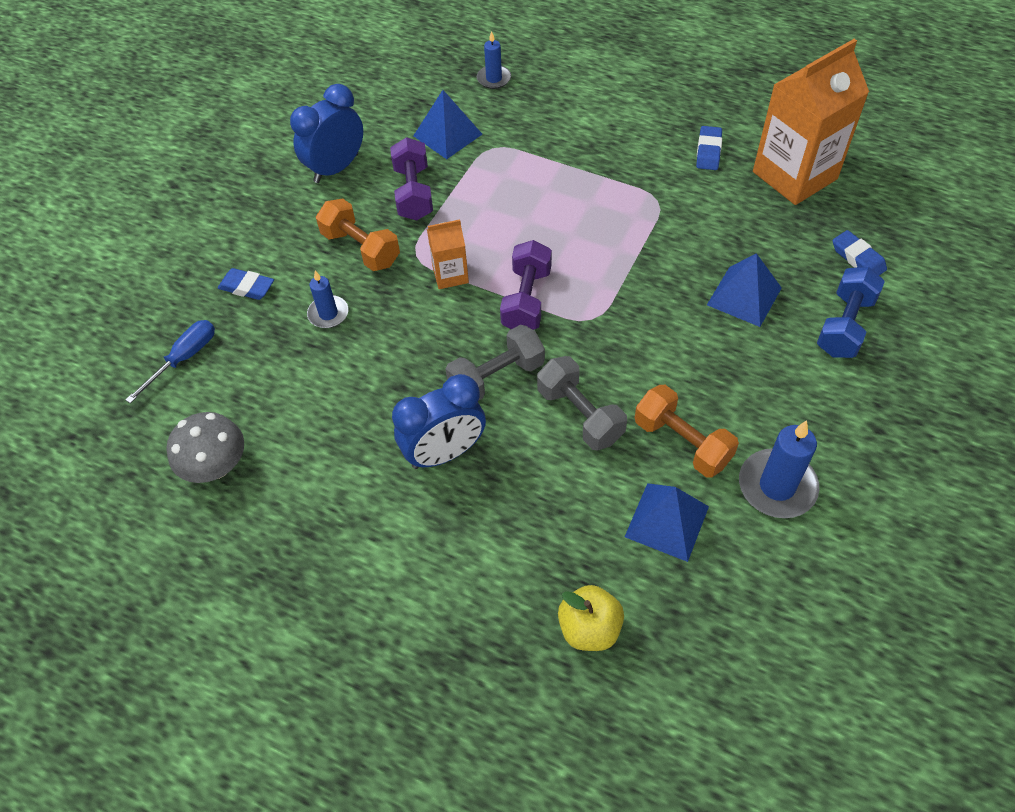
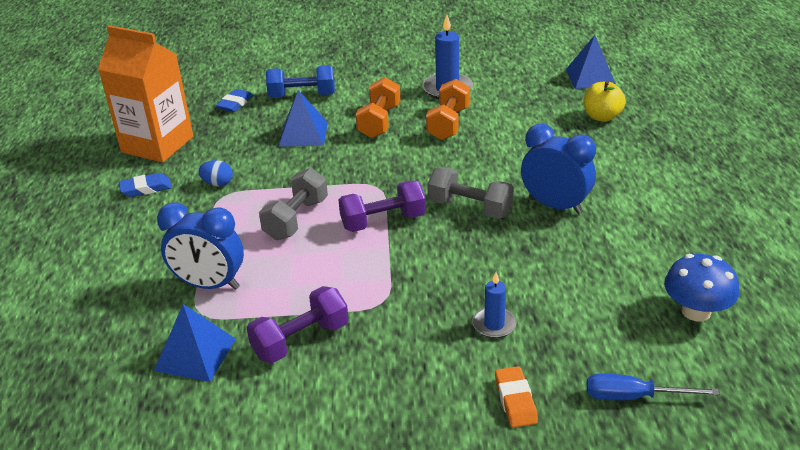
camera: 120 degrees left, 20 degrees down
(216, 466) = (696, 311): grey mushroom -> blue mushroom
(247, 287) = (515, 400): blue eraser -> orange eraser
(336, 168) = (298, 422): blue clock -> blue clock (210, 285)
(361, 248) = (401, 342): orange dumbbell -> orange dumbbell (379, 121)
(450, 275) = (389, 271): orange carton -> none
(494, 79) = (78, 358): blue candle -> none
(580, 415) = (466, 164): grey dumbbell -> grey dumbbell (296, 219)
(666, 521) = (509, 114): blue pyramid -> blue pyramid (590, 77)
(683, 201) = (218, 183): none -> blue egg

